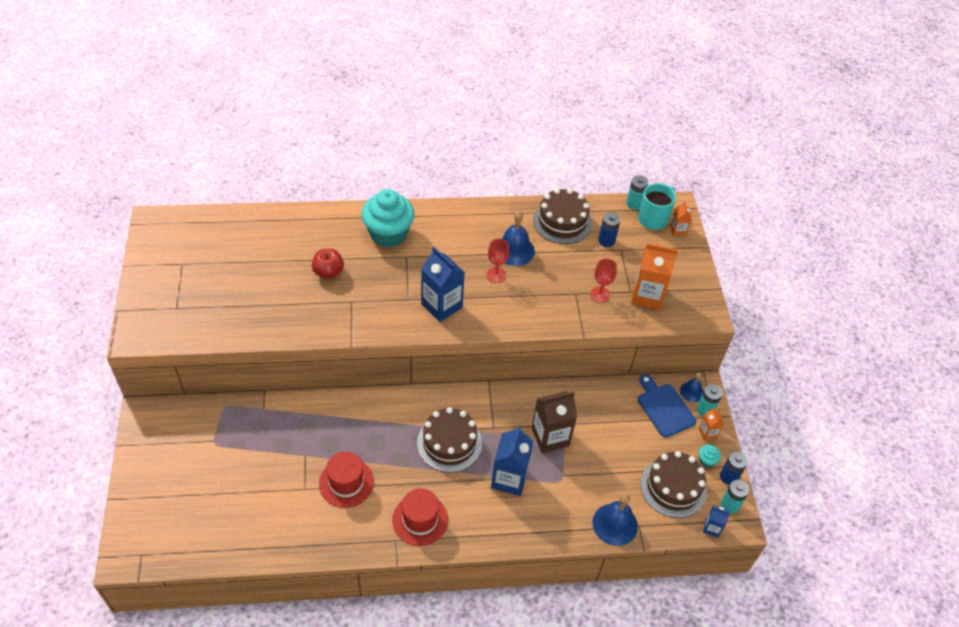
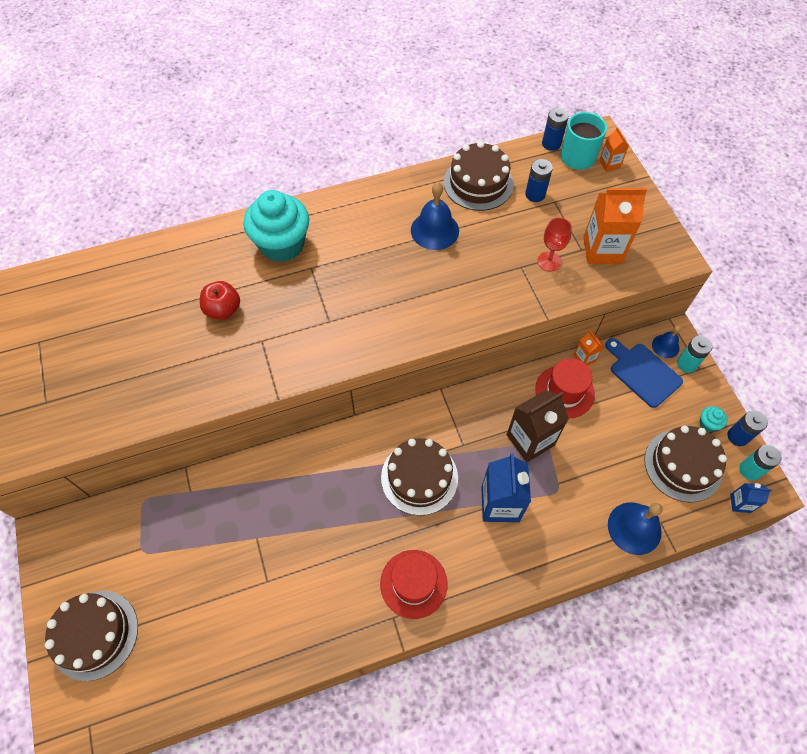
camera: 10 degrees left, 10 degrees up
(162, 493) = (94, 634): none -> brown cake
(346, 483) = (314, 560): red hat -> red hat (564, 391)
(441, 305) = (371, 319): blue carton -> none
(496, 275) = (423, 266): red goblet -> none
(634, 204) = (551, 144): turquoise battery -> blue battery
(707, 433) = (698, 390): orange carton -> orange carton (584, 358)

